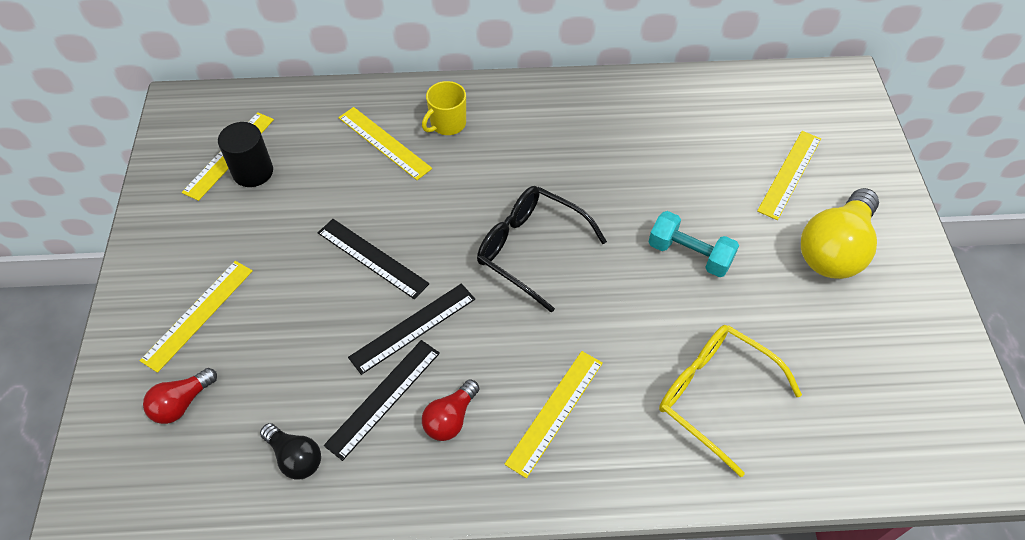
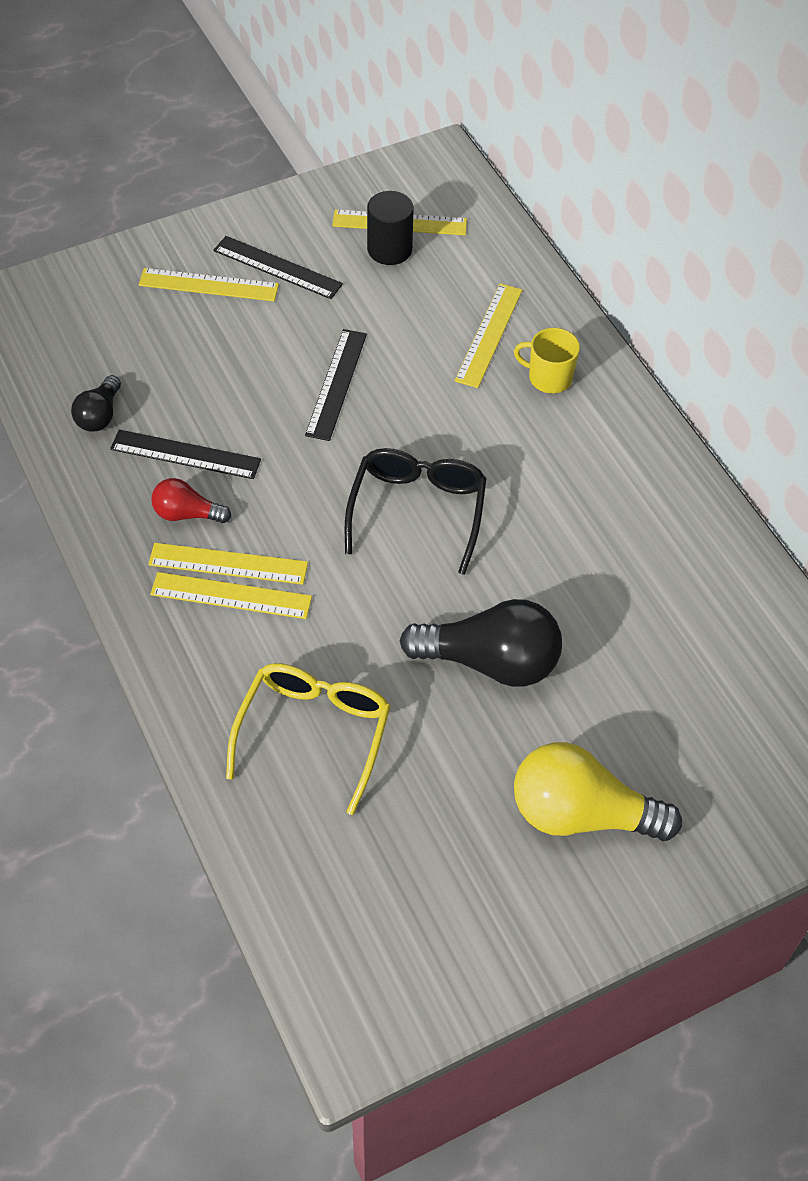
camera: 65 degrees right, 0 degrees up
(182, 403) = (117, 315): red light bulb -> none
(413, 328) = (271, 447): black ruler -> black ruler (277, 267)
(689, 254) = (490, 661): turquoise dumbbell -> black light bulb
(790, 174) = (677, 739): yellow ruler -> yellow ruler (228, 564)

